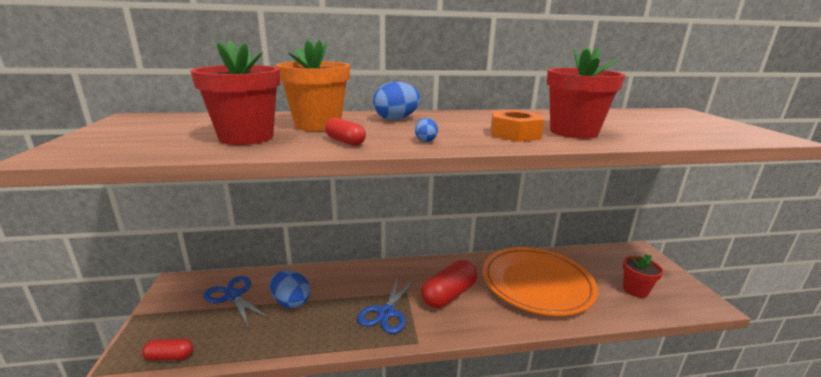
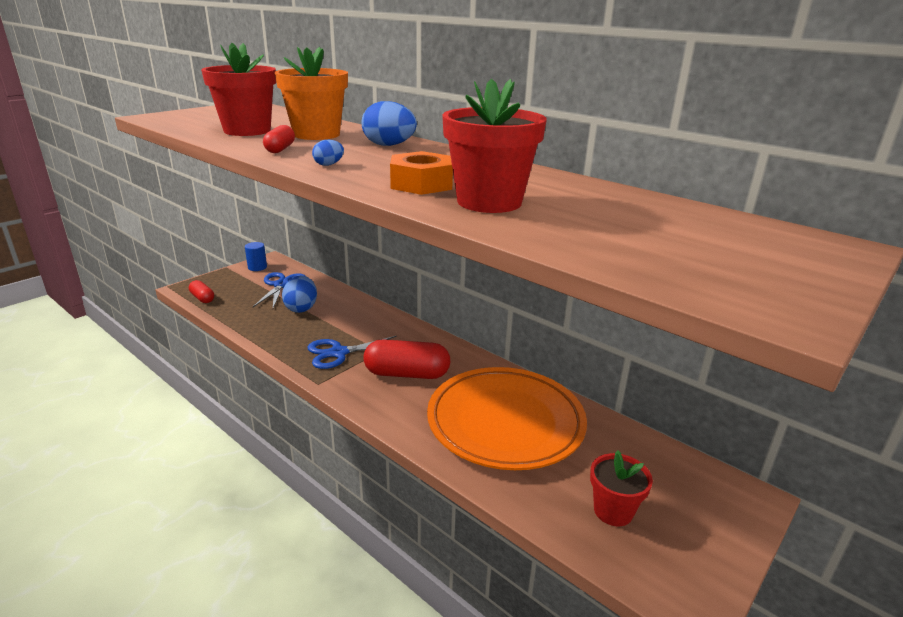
camera: 50 degrees right, 5 degrees up
(174, 296) = (257, 267): none -> blue cylinder

